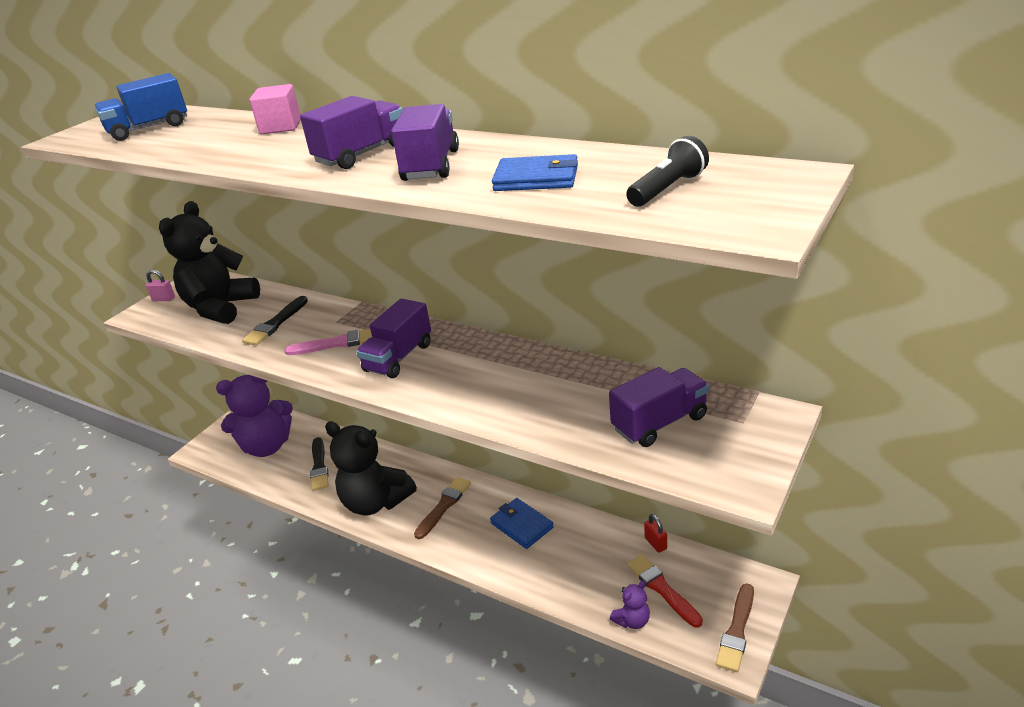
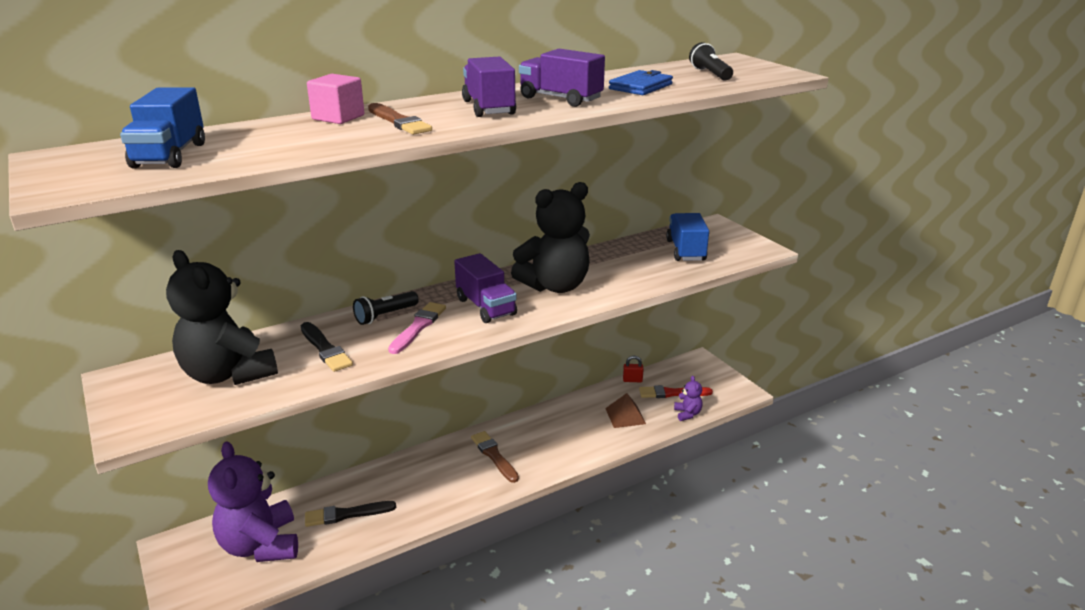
camera: 65 degrees left, 5 degrees down
(164, 299) = (126, 408): pink padlock -> none
(267, 446) = (261, 545): purple teddy bear -> purple teddy bear turned 150 degrees clockwise
(319, 466) = (346, 514): black brush -> black brush turned 150 degrees clockwise
(345, 321) = (385, 316): none -> black flashlight
(376, 502) = (443, 492): black teddy bear -> black teddy bear (555, 286)
(521, 525) = (558, 426): blue wallet -> none
(581, 568) = (625, 416): none -> brown pyramid
(659, 423) = (686, 250): purple truck -> blue truck
(737, 630) = (725, 382): brown brush -> brown brush (399, 122)

